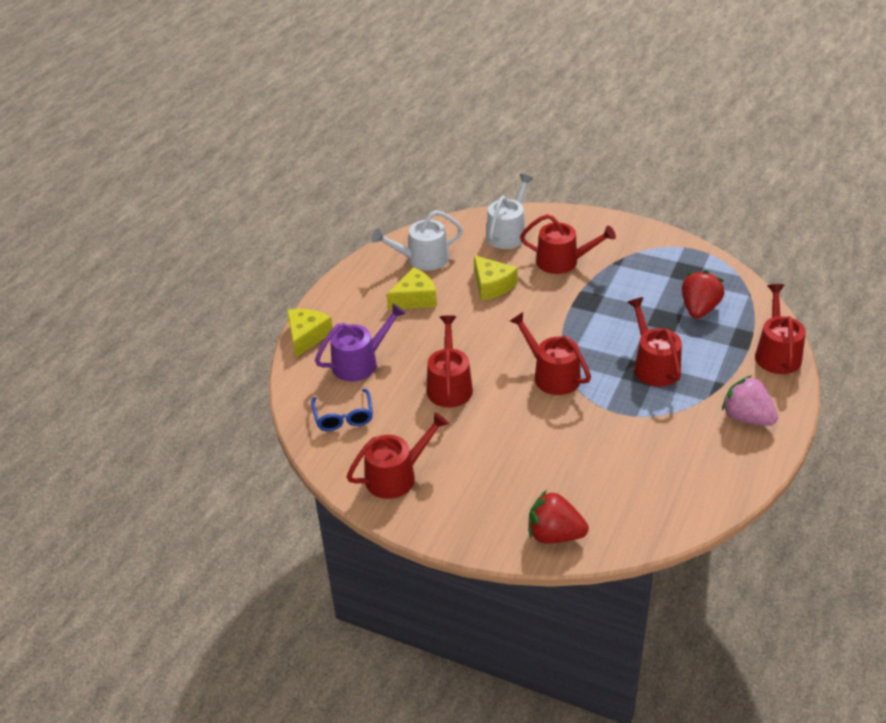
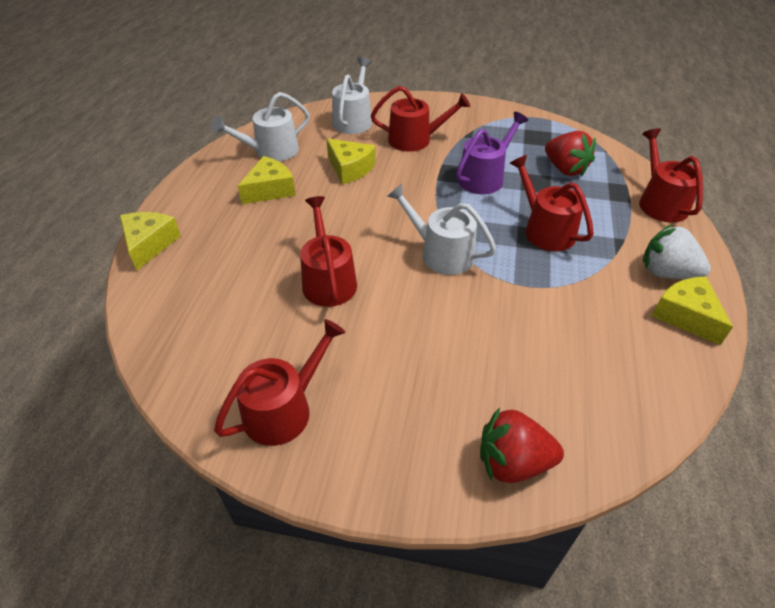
camera: 15 degrees left, 5 degrees up
(343, 417) = (203, 337): blue glasses -> none
(360, 363) = (216, 267): purple watering can -> purple watering can (484, 177)
(552, 375) = (441, 253): red watering can -> white watering can
(699, 309) = (565, 169): red strawberry -> red strawberry turned 135 degrees clockwise
(744, 455) = (686, 316): none -> yellow cheese
(747, 418) = (666, 273): pink strawberry -> white strawberry

